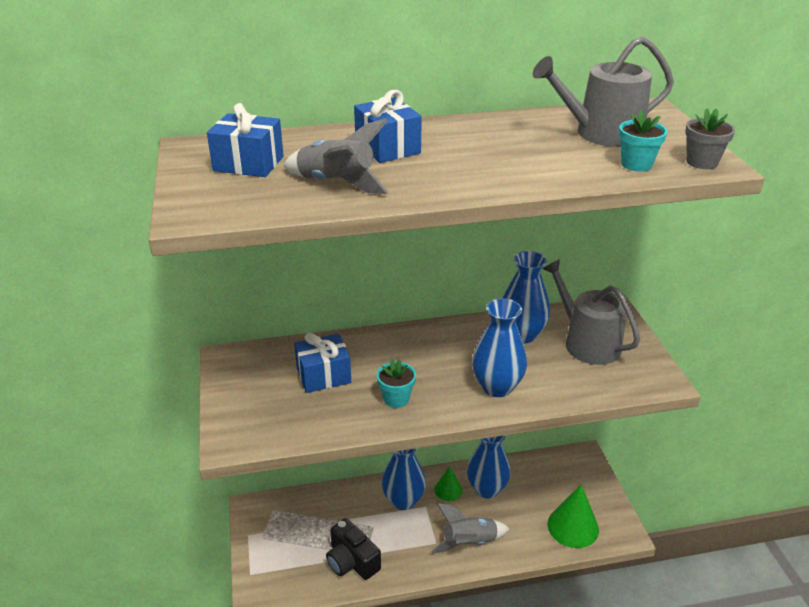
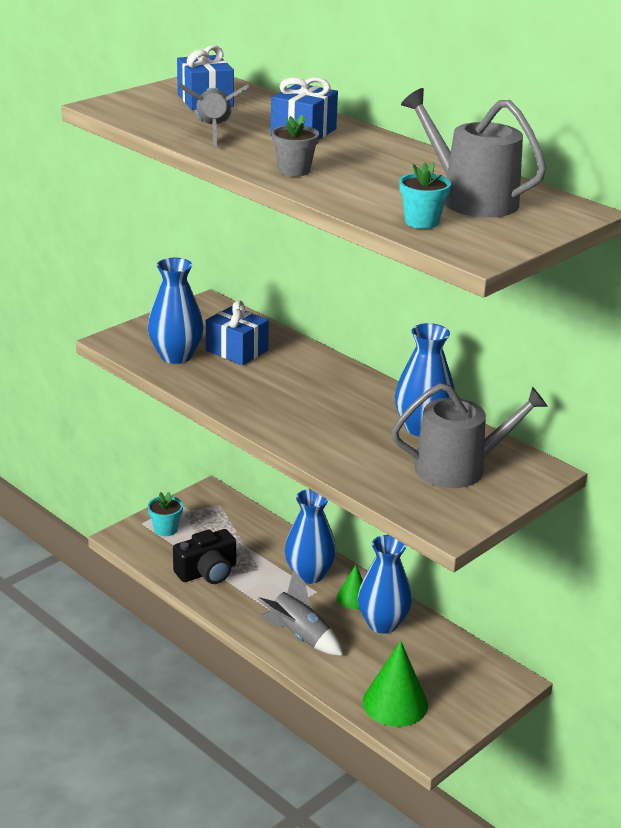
camera: 55 degrees right, 5 degrees down
(352, 561) = (207, 572): black camera -> black camera turned 135 degrees counterclockwise
(396, 399) = (246, 392): turquoise flower pot -> turquoise flower pot (166, 529)
(497, 387) = (322, 436): blue vase -> blue vase (176, 356)
(587, 342) = (459, 468): grey watering can -> grey watering can turned 60 degrees clockwise
(702, 162) = (473, 247): grey flower pot -> grey flower pot (294, 170)

